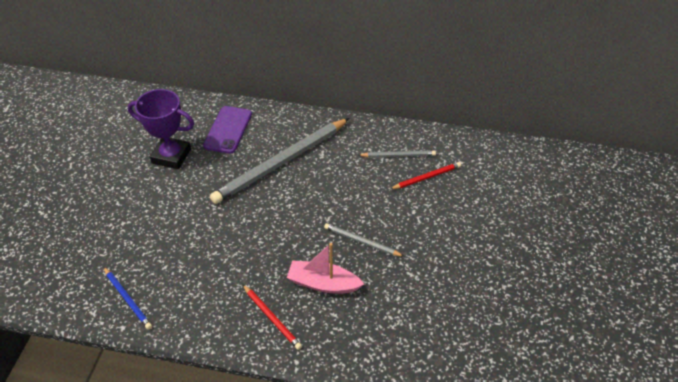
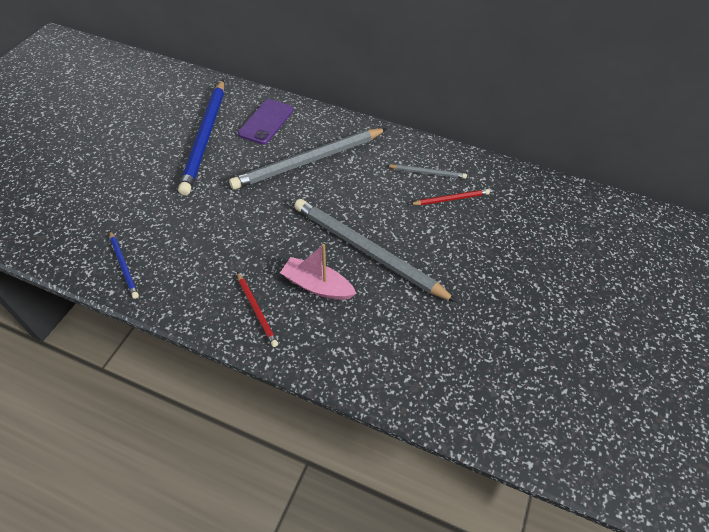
camera: 10 degrees right, 5 degrees up
(171, 156) = (205, 138): purple trophy -> blue pencil
(361, 241) = (367, 251): grey pencil -> grey pencil, size x2.18

